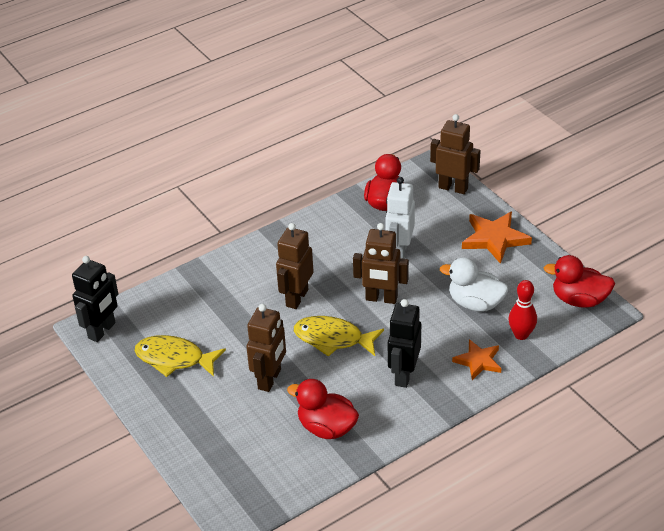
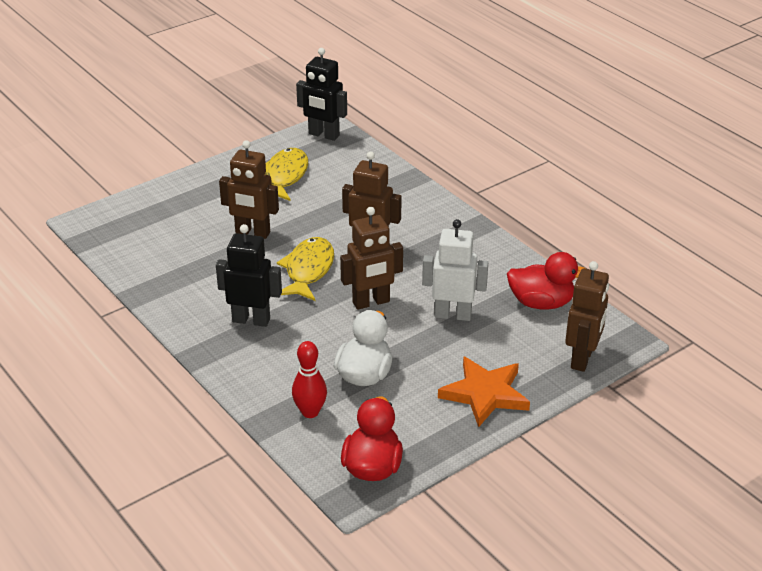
camera: 85 degrees right, 5 degrees down
(326, 428) = (183, 270): red duck -> none
(381, 298) = (371, 302): brown robot -> brown robot turned 120 degrees counterclockwise
(478, 361) = (268, 376): orange star -> none

